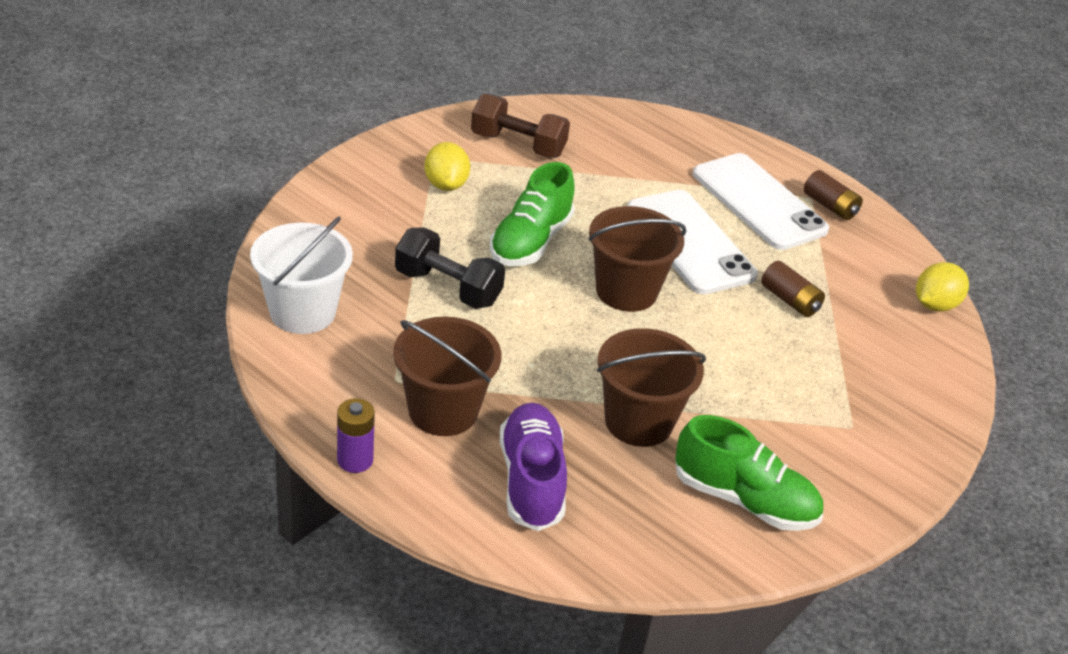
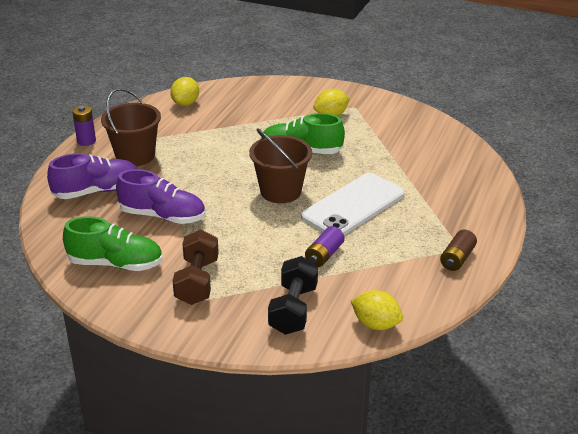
camera: 75 degrees right, 5 degrees down
(302, 312) = (185, 103): white bucket -> yellow lemon
(448, 288) = (236, 136): black dumbbell -> black dumbbell (293, 309)
(518, 145) = (396, 128): brown dumbbell -> brown dumbbell (197, 281)
(638, 421) = (163, 216): brown bucket -> purple shoe
(744, 500) = (116, 264): green shoe -> green shoe turned 90 degrees counterclockwise
(758, 202) = (429, 226): white phone -> none
(790, 300) = (324, 255): brown battery -> purple battery

